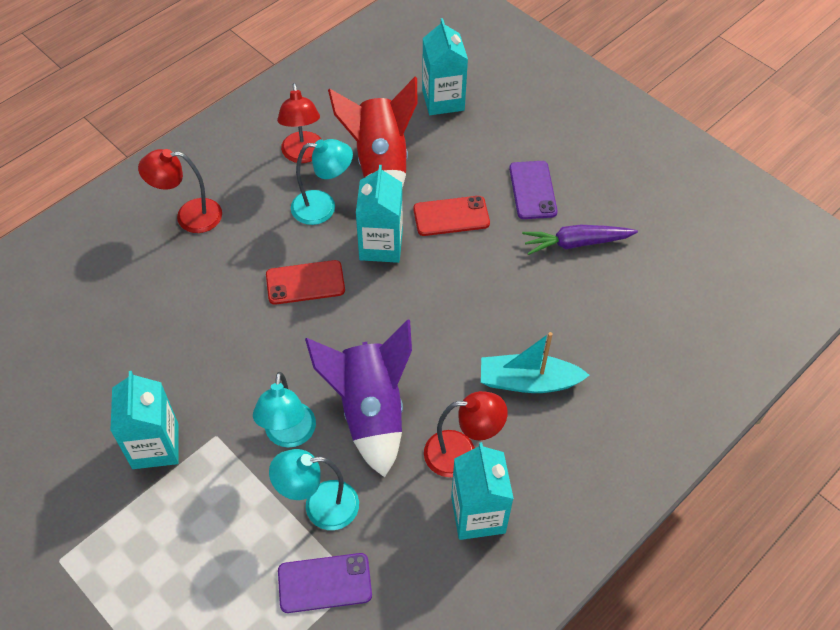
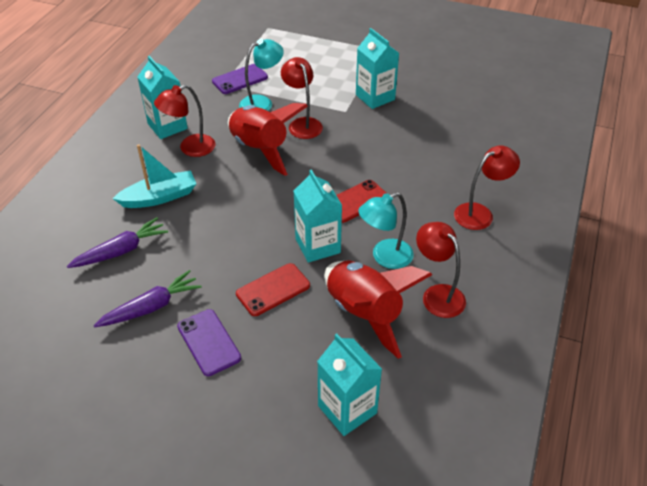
camera: 155 degrees right, 10 degrees down
(289, 435) = (302, 124): turquoise lamp -> red lamp
(370, 411) = (260, 149): purple rocket -> red rocket
(592, 321) = (121, 251): none -> purple carrot

